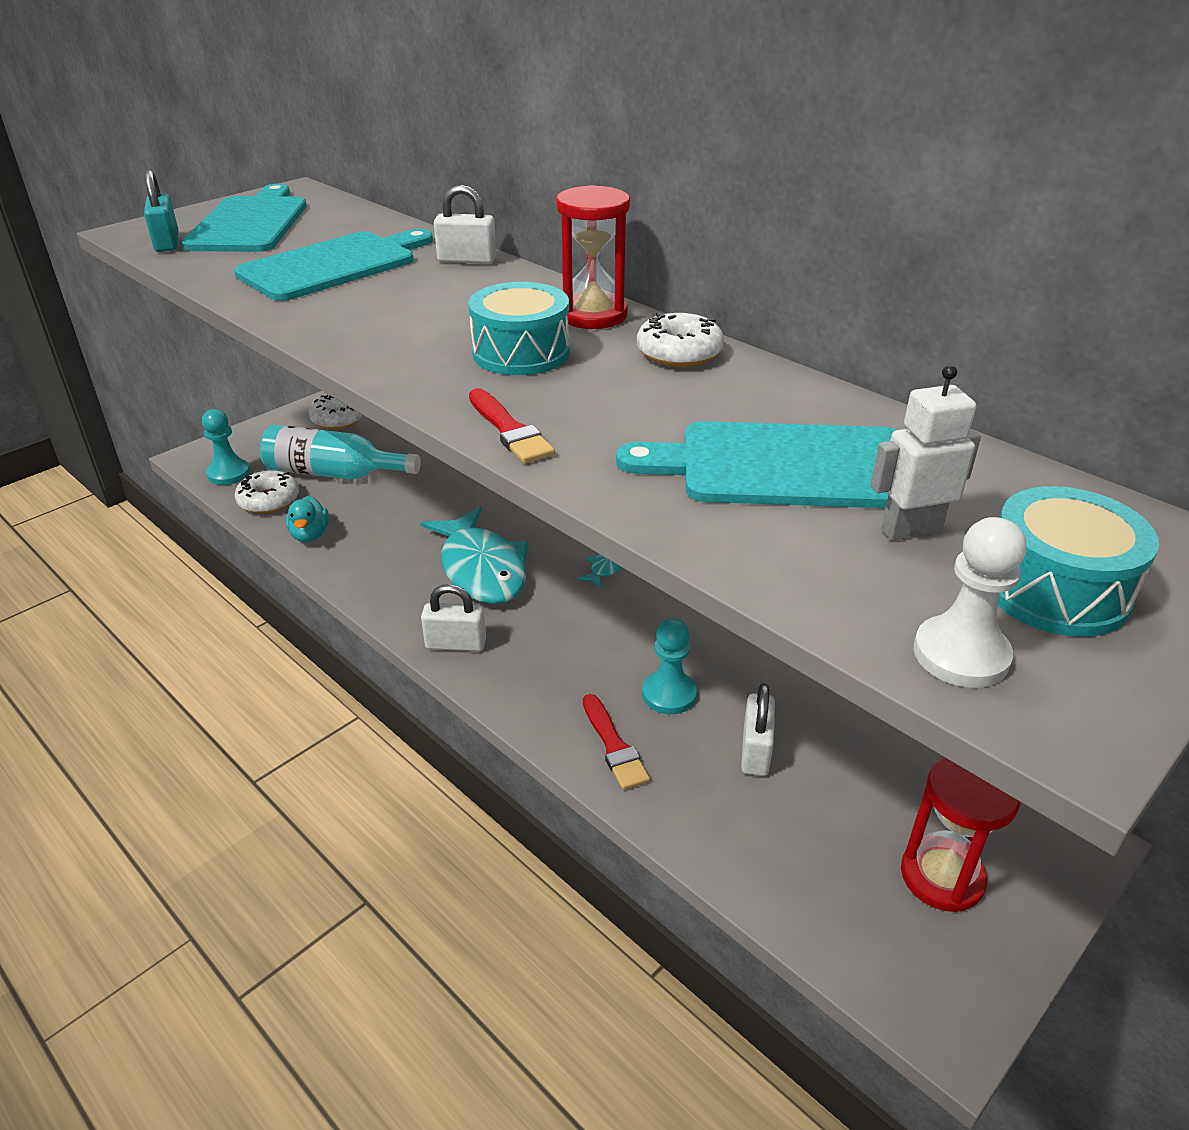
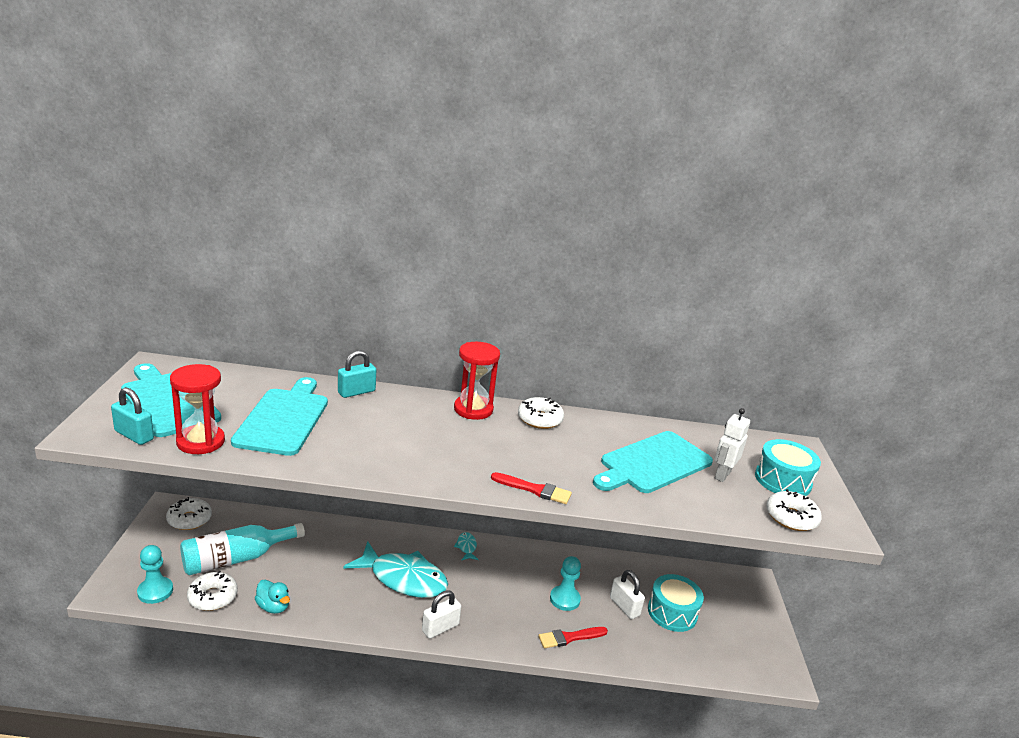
camera: 45 degrees left, 10 degrees down
(467, 260) = (356, 392): white padlock -> turquoise padlock
(521, 353) = (474, 444): turquoise drum -> turquoise drum (672, 612)
(613, 746) = (570, 637): red brush -> red brush turned 135 degrees clockwise
(942, 876) = (732, 620): red hourglass -> red hourglass (200, 442)
(960, 655) = (791, 517): white pawn -> white donut

